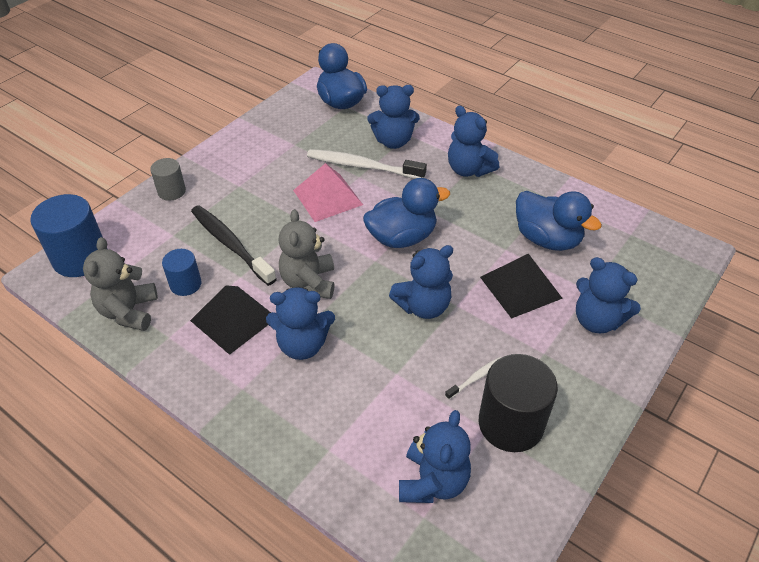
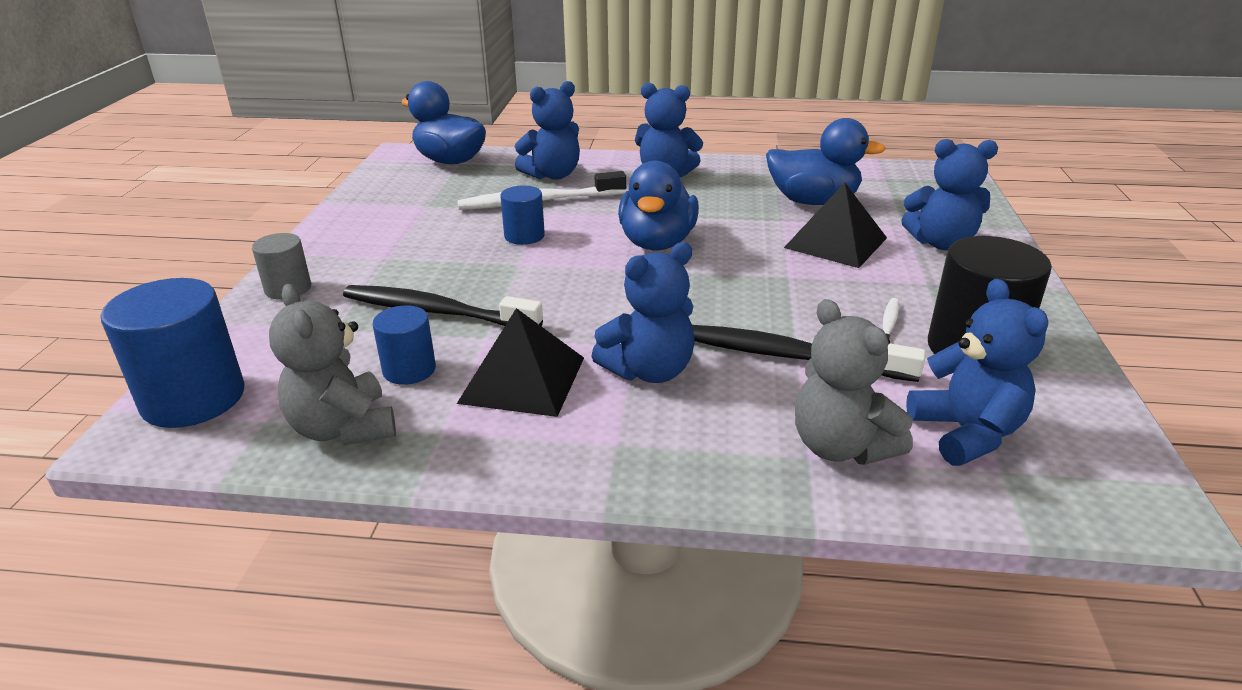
camera: 30 degrees left, 15 degrees down
(309, 282) = (588, 313): grey teddy bear -> grey teddy bear (840, 447)
(327, 197) = (524, 236): pink pyramid -> blue cylinder
(390, 373) = (790, 356): none -> black toothbrush
(402, 237) = (657, 243): blue duck -> blue duck turned 150 degrees clockwise
(423, 306) = (753, 289): blue teddy bear -> none

